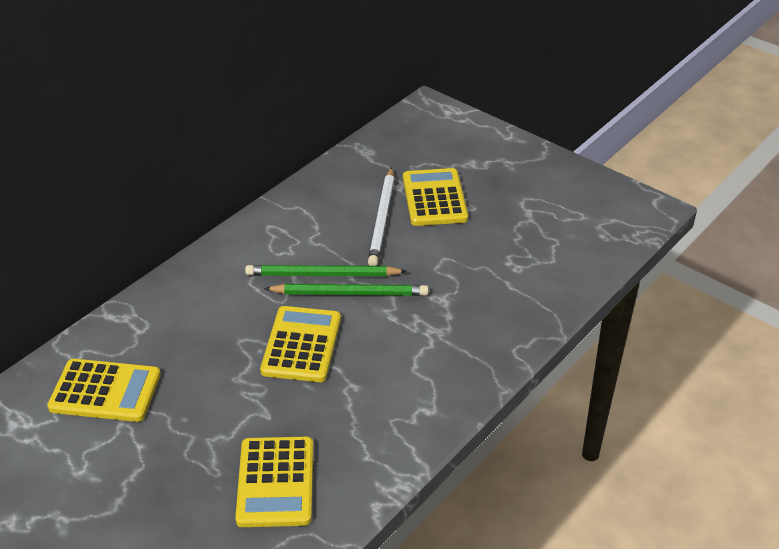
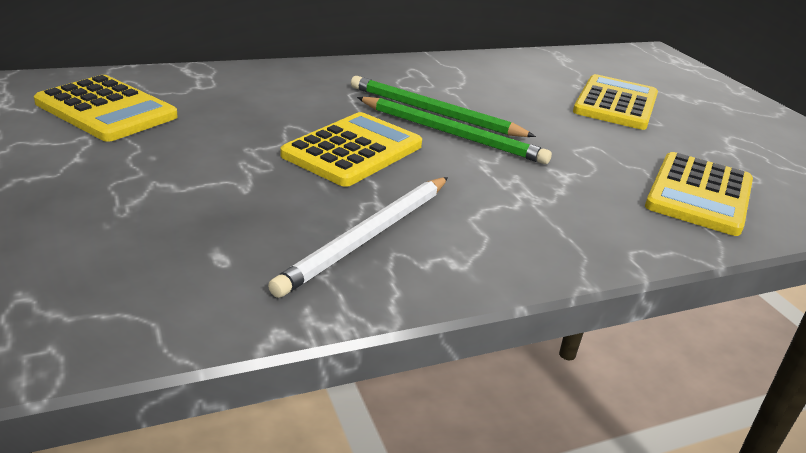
camera: 25 degrees right, 10 degrees down
(276, 482) = (177, 249): yellow calculator -> yellow calculator (699, 194)
(382, 219) = (541, 99): white pencil -> white pencil (369, 236)

